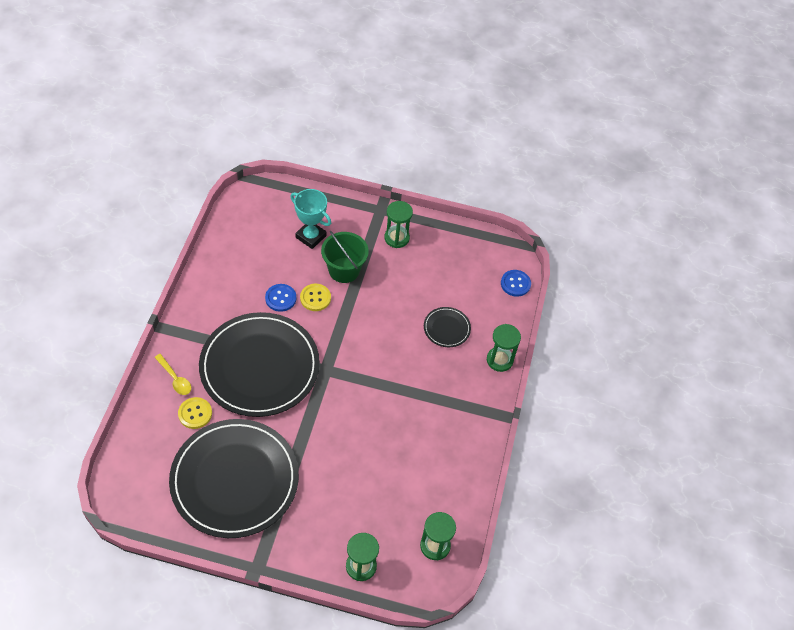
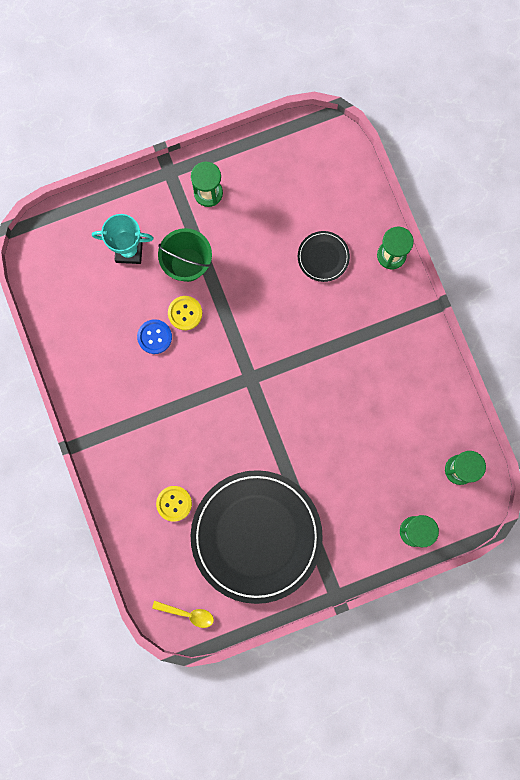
camera: 30 degrees left, 25 degrees up
(175, 379) = (129, 485): yellow spoon -> yellow spoon (188, 614)
(259, 367) = (192, 418): black plate -> none
(515, 284) = (350, 163): blue button -> none

